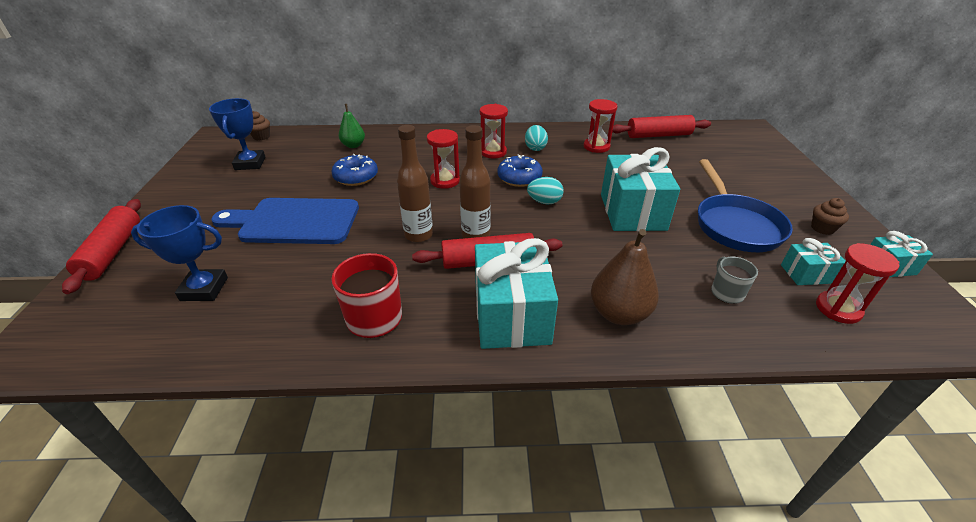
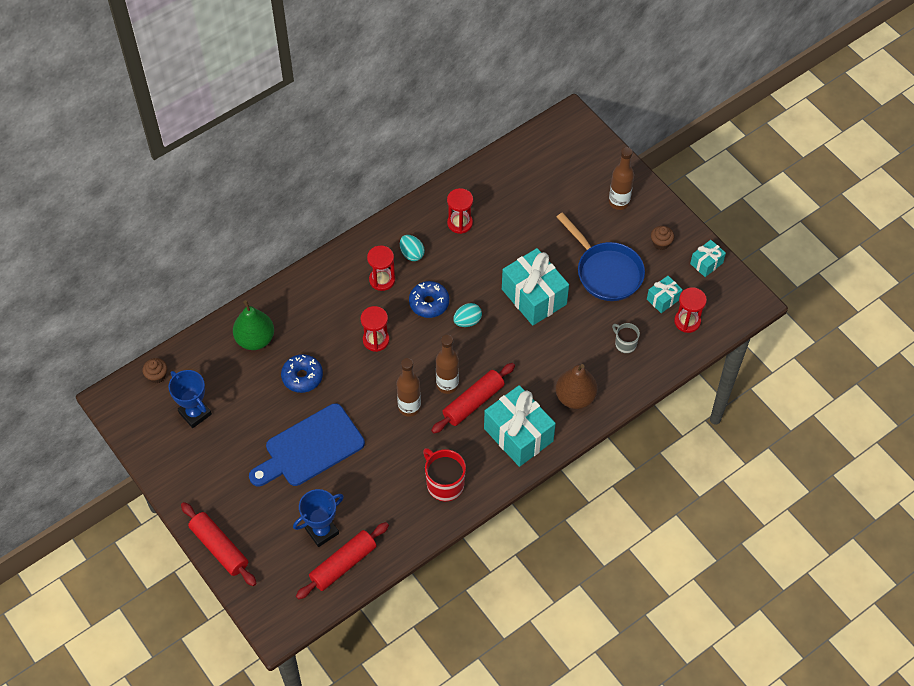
camera: 35 degrees left, 20 degrees up
(353, 145) = (255, 339): green pear -> green pear, size x1.59
(658, 135) = (500, 175): red rolling pin -> red rolling pin (343, 564)
(779, 185) = (619, 202): none -> brown bottle

